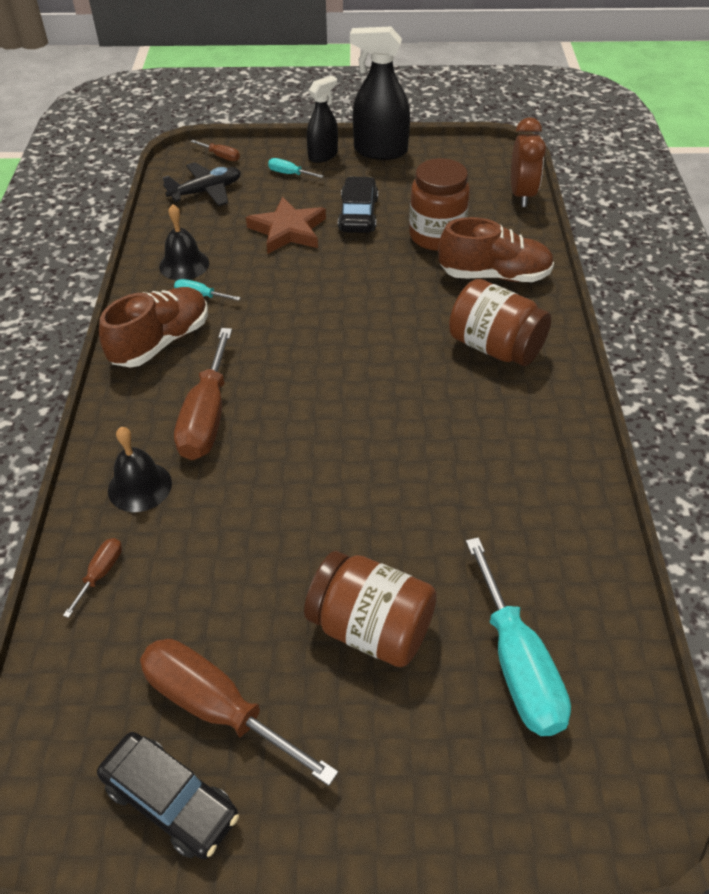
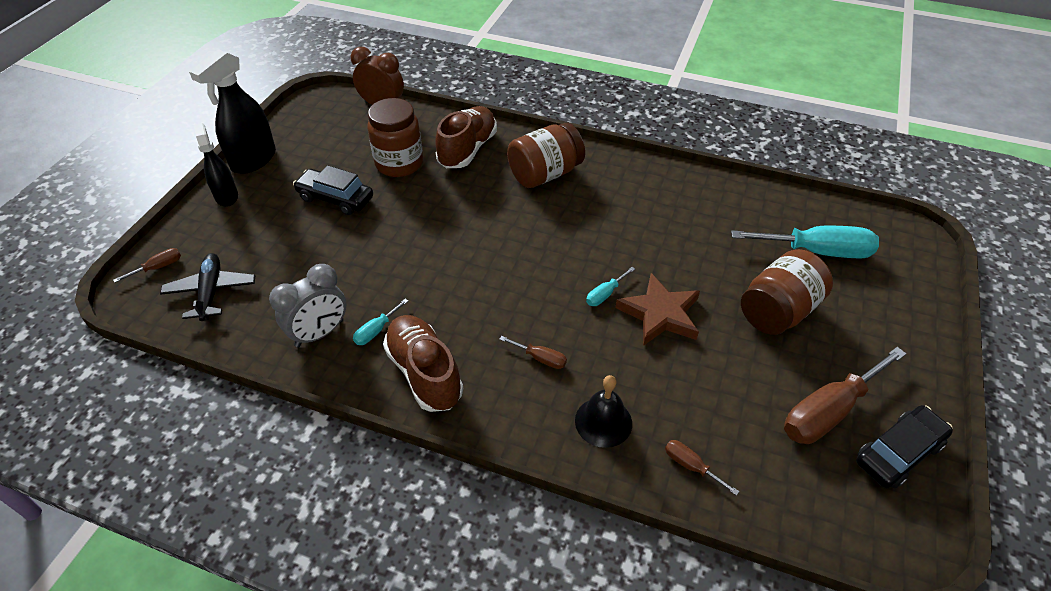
camera: 70 degrees left, 0 degrees up
(184, 264) = (319, 333): black bell -> grey clock
(207, 417) = (540, 358): brown screwdriver -> brown screwdriver, size x0.46
(288, 230) = (323, 248): brown star -> brown star (660, 314)
(289, 174) = (235, 226): turquoise screwdriver -> turquoise screwdriver (605, 294)

